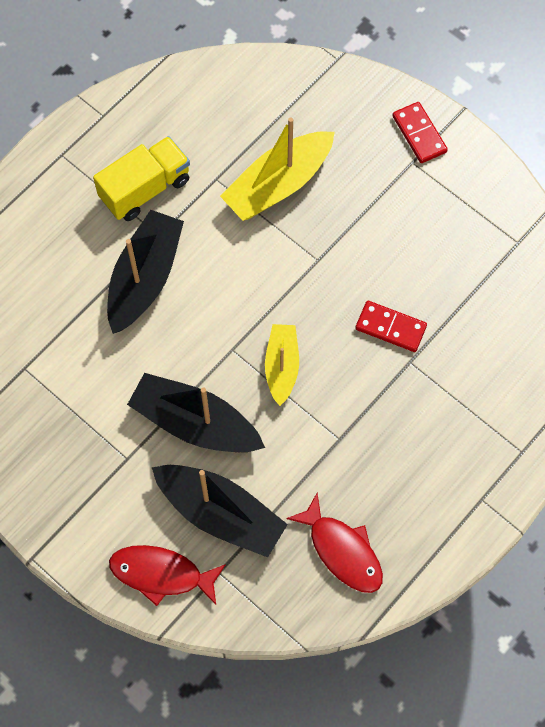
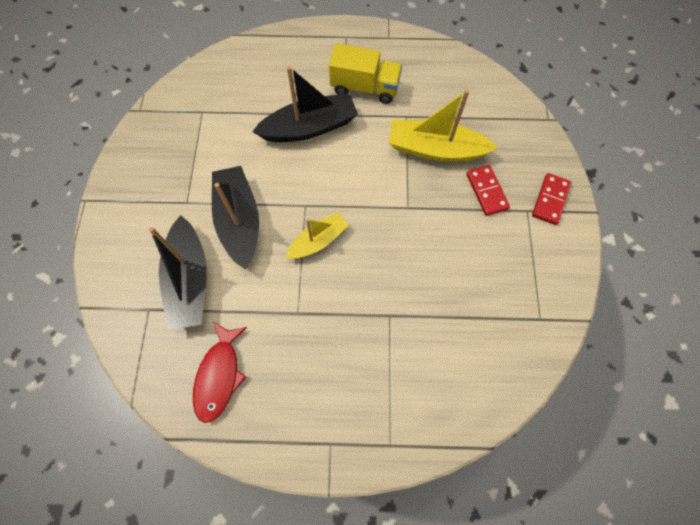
camera: 50 degrees right, 0 degrees up
(161, 574) = (123, 277): red fish -> none
(390, 327) = (403, 285): red domino -> red domino (487, 191)

